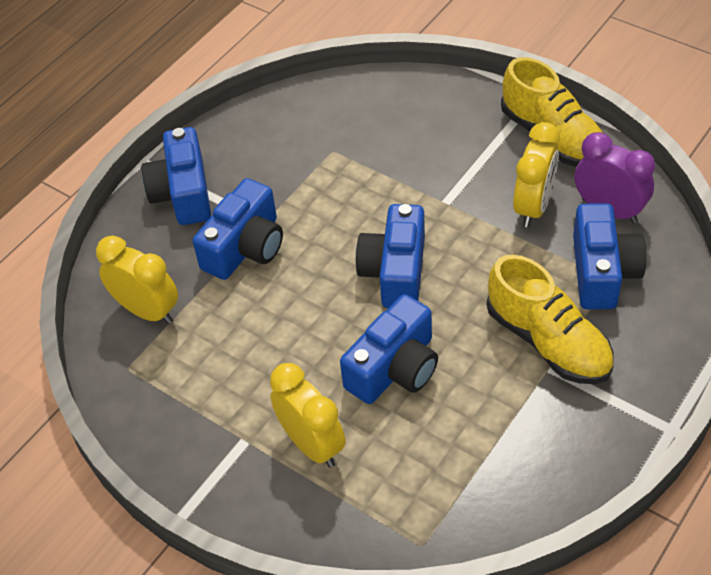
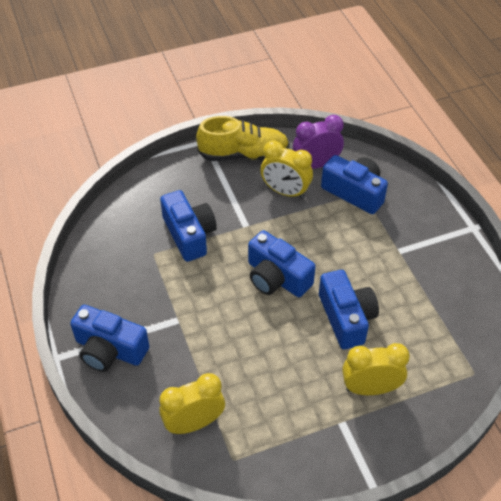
camera: 60 degrees left, 0 degrees up
(245, 247) = (189, 340): blue camera -> blue camera (189, 234)
(533, 207) = (285, 192): yellow clock -> yellow clock turned 150 degrees clockwise
(548, 341) = (382, 241): yellow shoe -> none

